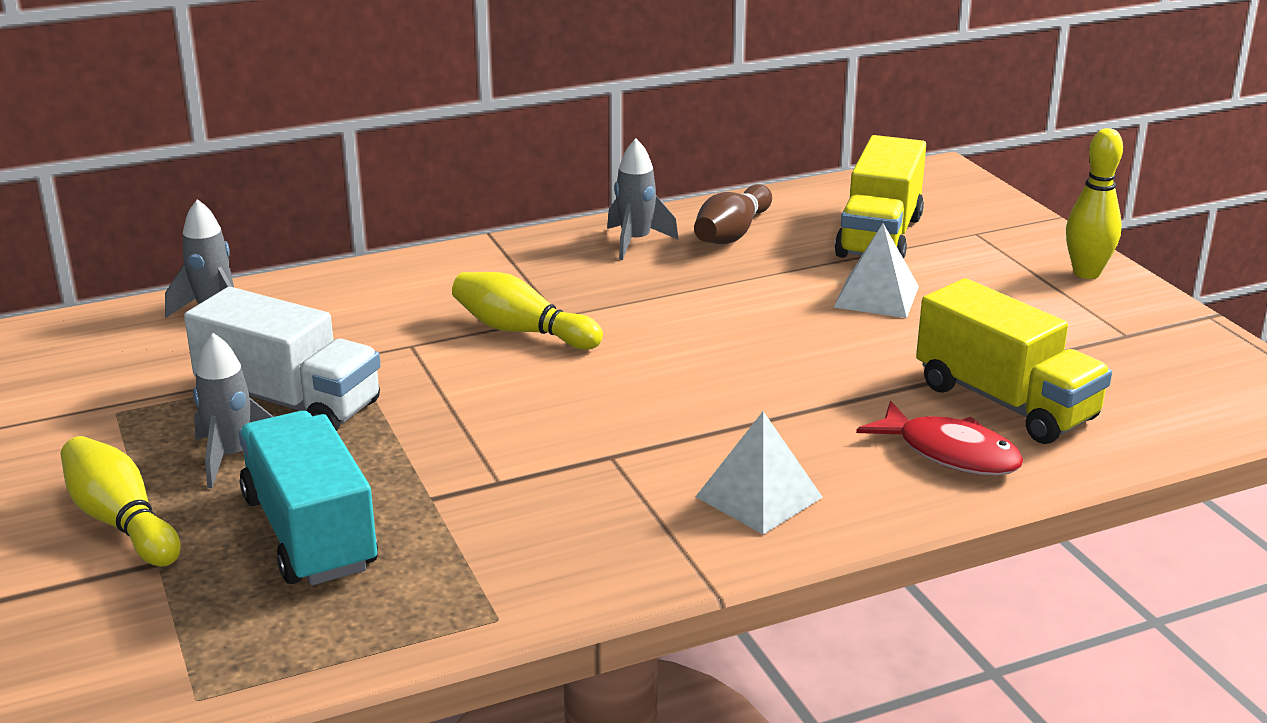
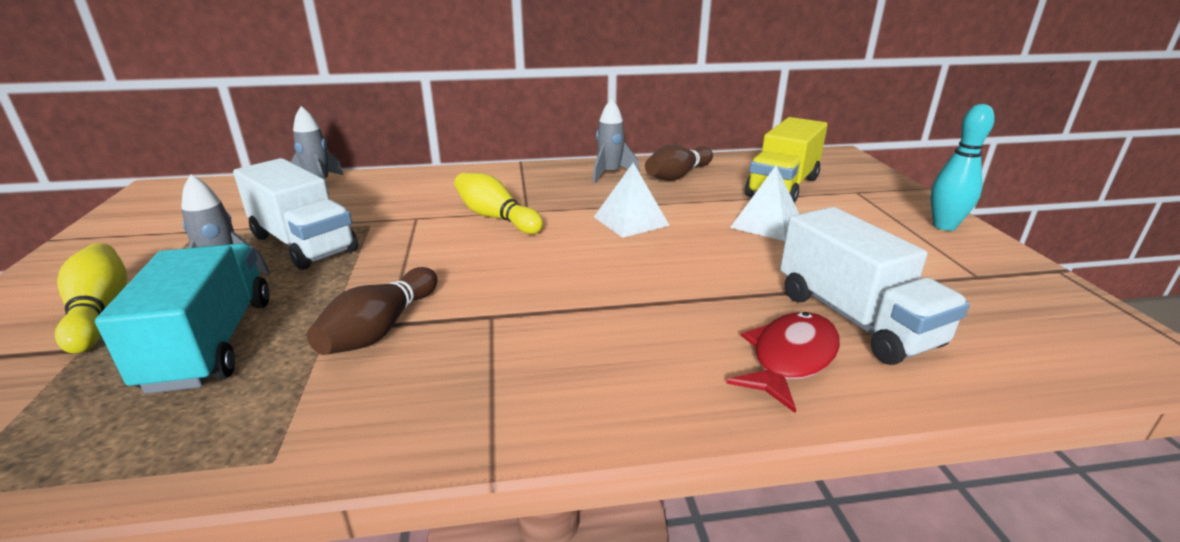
camera: 15 degrees right, 0 degrees up
(494, 488) = (381, 329): none -> brown bowling pin
(759, 497) = (592, 373): white pyramid -> white pyramid (631, 221)
(950, 453) = (790, 359): red fish -> red fish turned 105 degrees counterclockwise
(1005, 402) = (855, 319): yellow truck -> white truck
(1086, 273) = (944, 226): yellow bowling pin -> turquoise bowling pin

